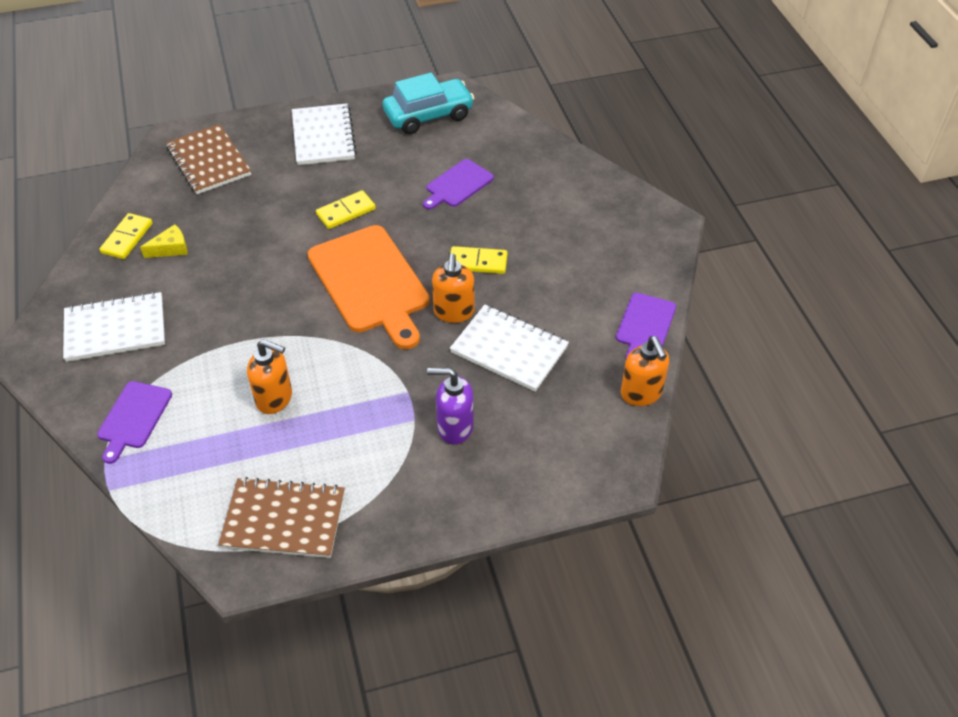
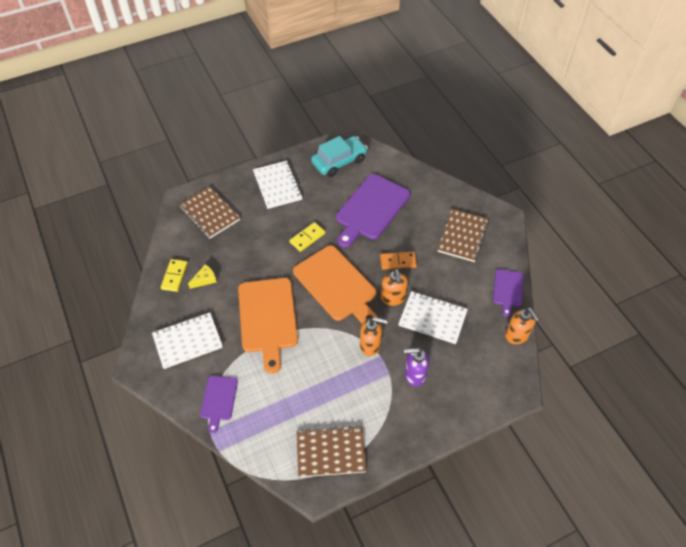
camera: 10 degrees left, 5 degrees up
(248, 314) = (268, 318): none -> orange cutting board
(275, 398) = (301, 373): orange soap dispenser -> orange soap dispenser (370, 345)
(457, 185) = (371, 209): purple cutting board -> purple cutting board, size x1.89
(478, 262) = (398, 261): yellow domino -> orange domino
(592, 240) = (462, 236): none -> brown notebook

